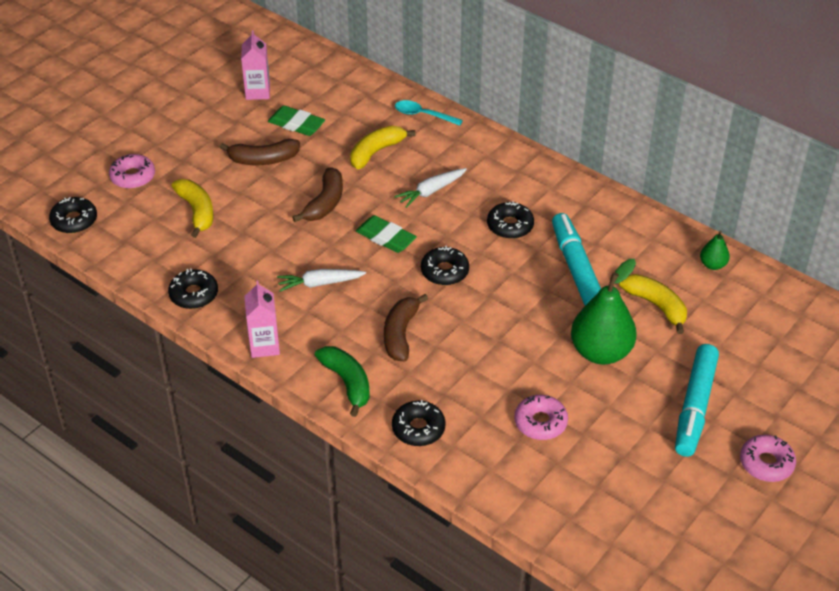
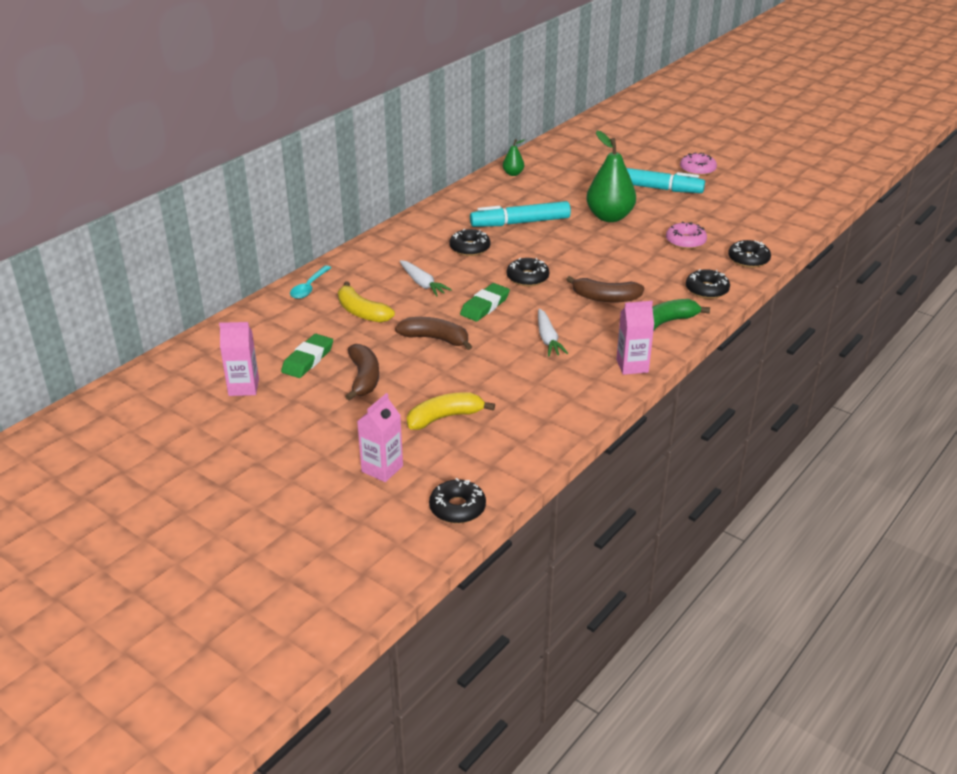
camera: 90 degrees left, 10 degrees down
(133, 177) = (382, 469): pink donut -> pink carton
(194, 294) = (570, 411): black donut -> black donut (748, 259)
(656, 305) = (558, 195): yellow banana -> none

